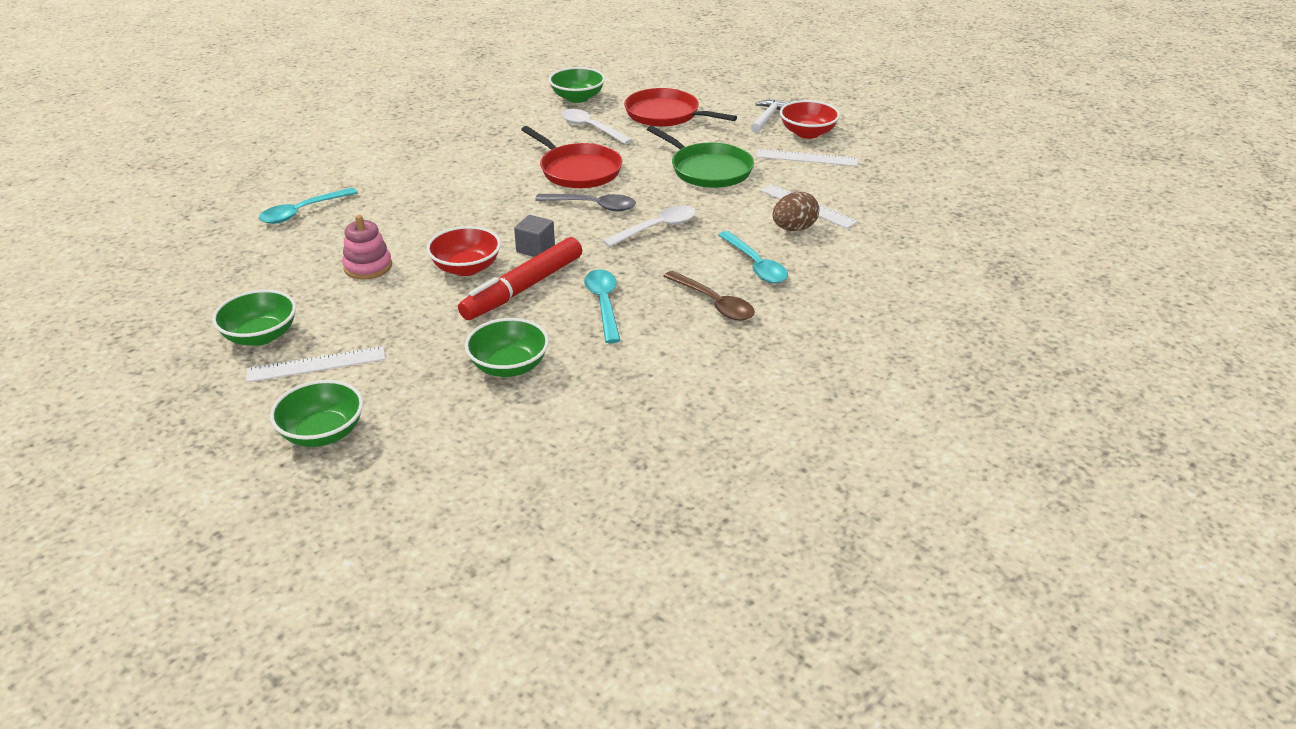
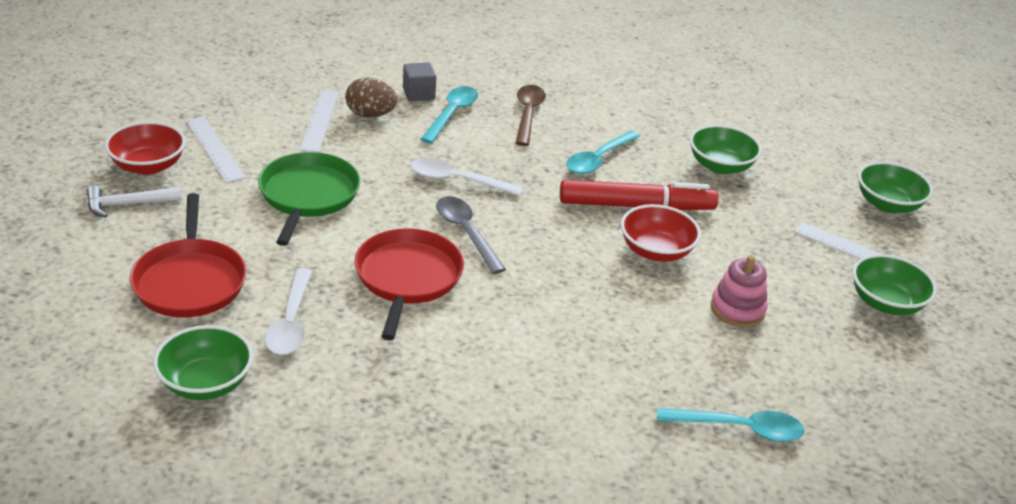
camera: 135 degrees left, 0 degrees up
(535, 249) = (577, 229): grey cube -> grey cube (418, 94)

